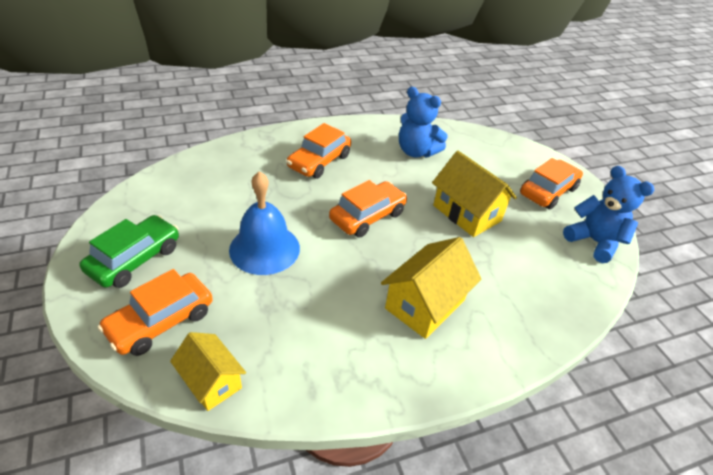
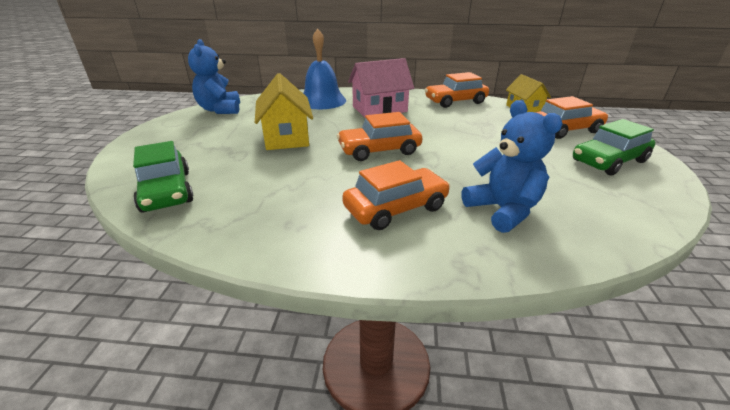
camera: 150 degrees left, 10 degrees down
(264, 248) = (486, 148): blue bell -> blue bell (322, 101)
(416, 152) = (254, 194): blue teddy bear -> blue teddy bear (502, 210)
(425, 304) = (379, 109): yellow house -> pink house
(470, 142) = (166, 191): none -> green car
(548, 191) = (187, 136): orange car -> orange car (455, 101)

